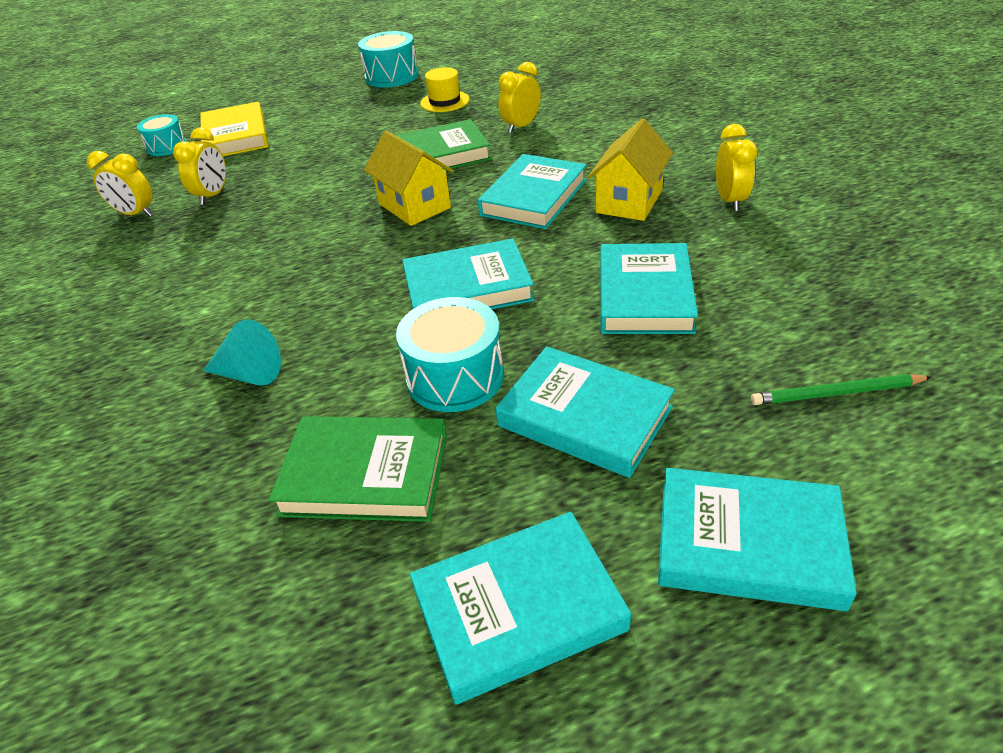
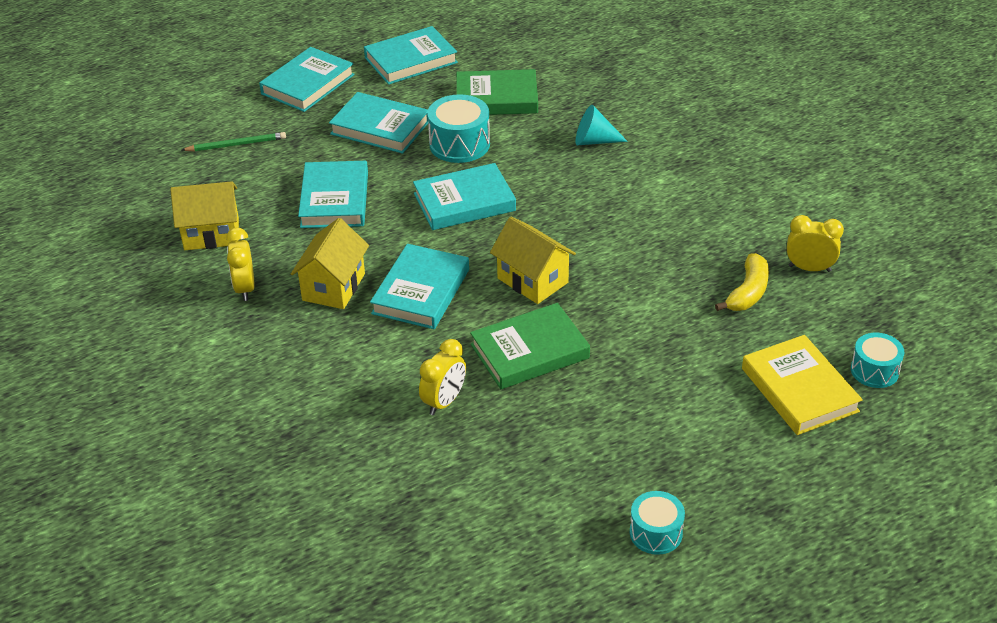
camera: 170 degrees right, 0 degrees up
(213, 196) = (748, 292): yellow clock -> yellow banana
(391, 76) = (655, 533): turquoise drum -> turquoise drum, size x0.65
(444, 101) = (553, 460): yellow hat -> none
(748, 543) = (308, 84): turquoise book -> turquoise book turned 60 degrees counterclockwise
(801, 255) = (211, 234): none -> yellow house

